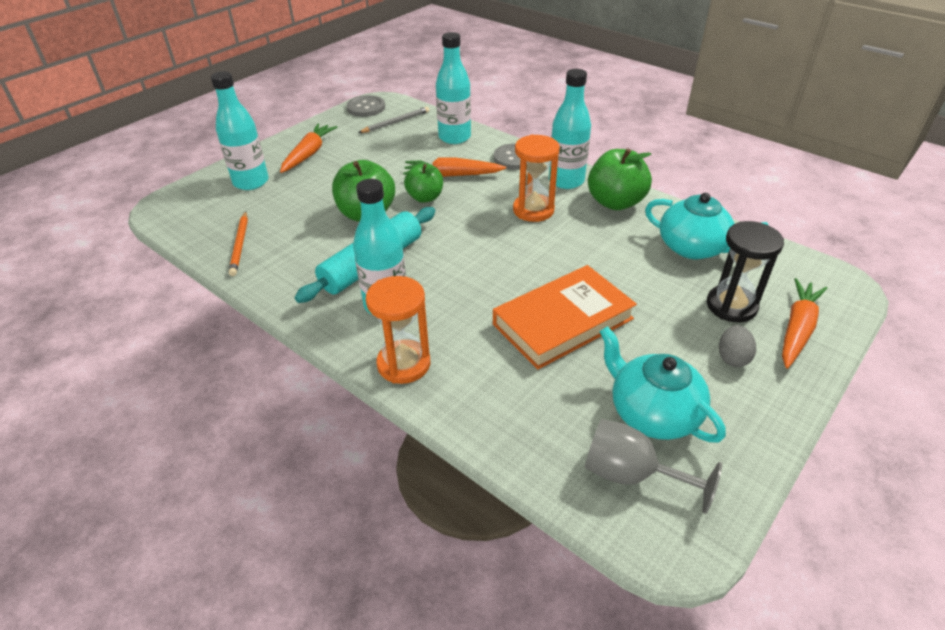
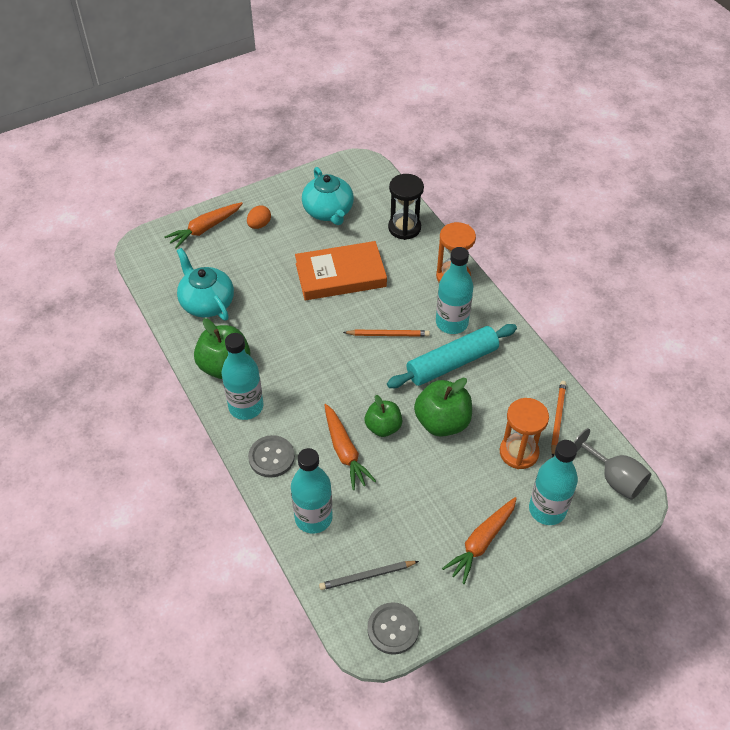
camera: 160 degrees left, 10 degrees up
(452, 175) = (345, 451): orange carrot -> orange carrot turned 45 degrees clockwise
(461, 272) = (388, 334): none -> orange pencil
(533, 210) = (298, 379): orange hourglass -> orange hourglass (519, 452)
(631, 475) = (360, 190): grey goblet -> grey goblet (614, 478)
(731, 306) = (227, 253): black hourglass -> black hourglass (404, 228)
(732, 357) = (259, 225): grey egg -> orange egg

